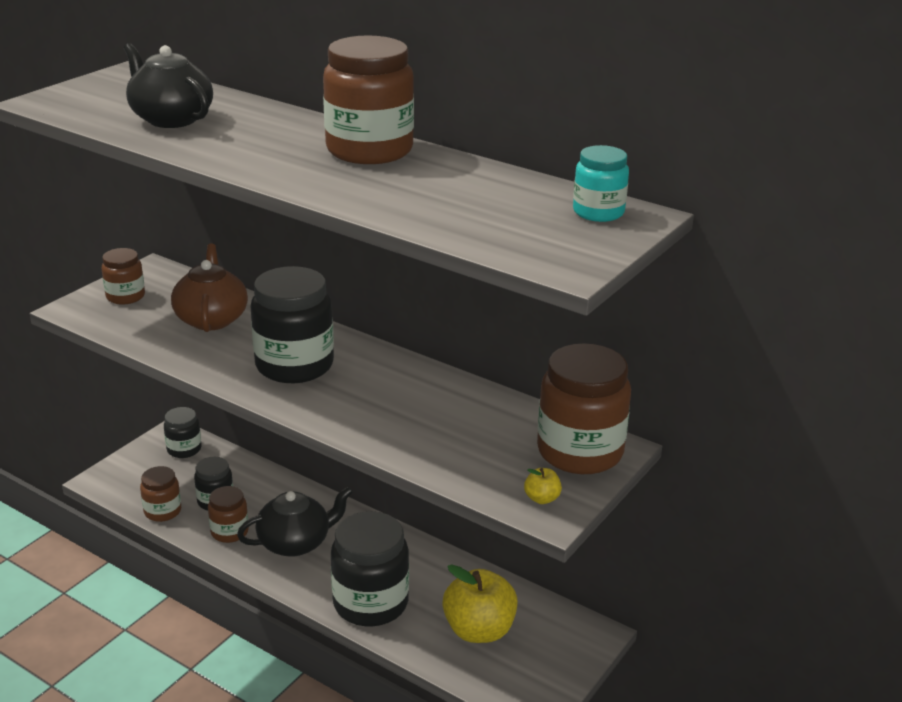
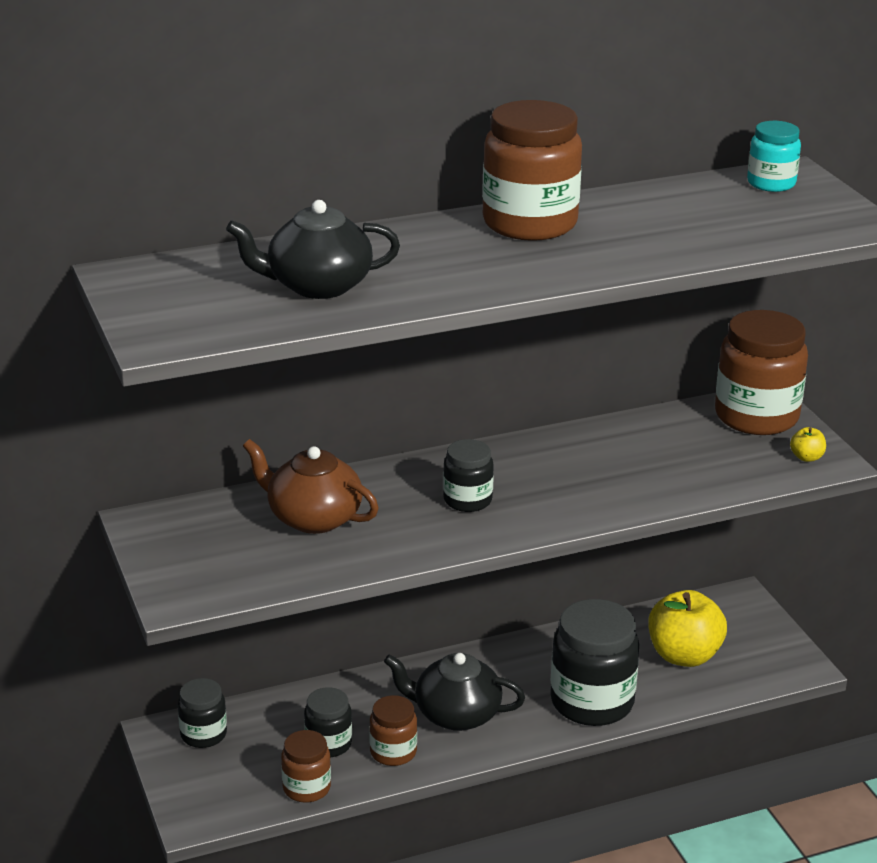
camera: 55 degrees left, 0 degrees up
(125, 296) = (191, 556): brown jar -> none
(294, 365) = (467, 500): black jar -> black jar, size x0.54
(295, 542) = (455, 714): black teapot -> black teapot turned 90 degrees counterclockwise

